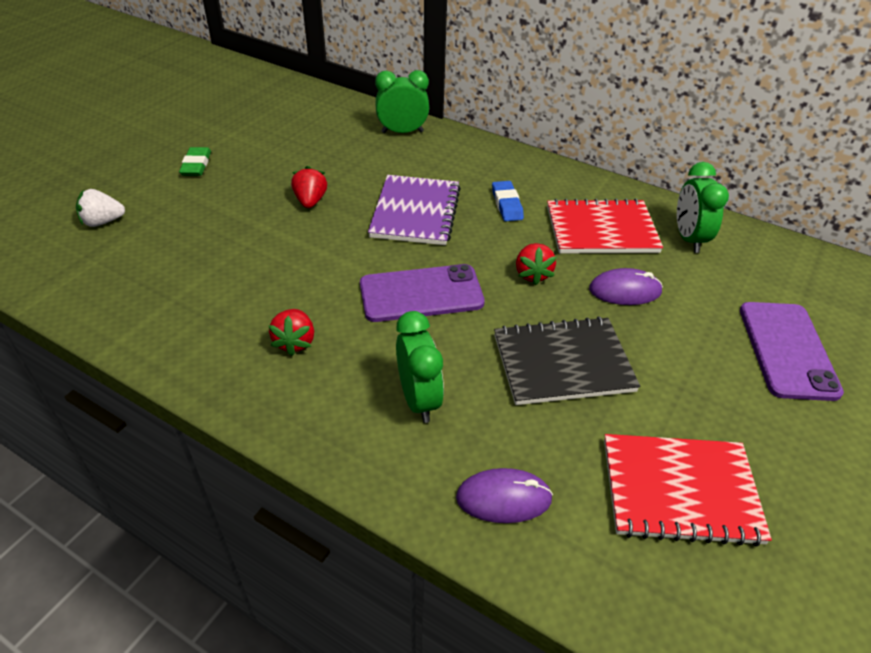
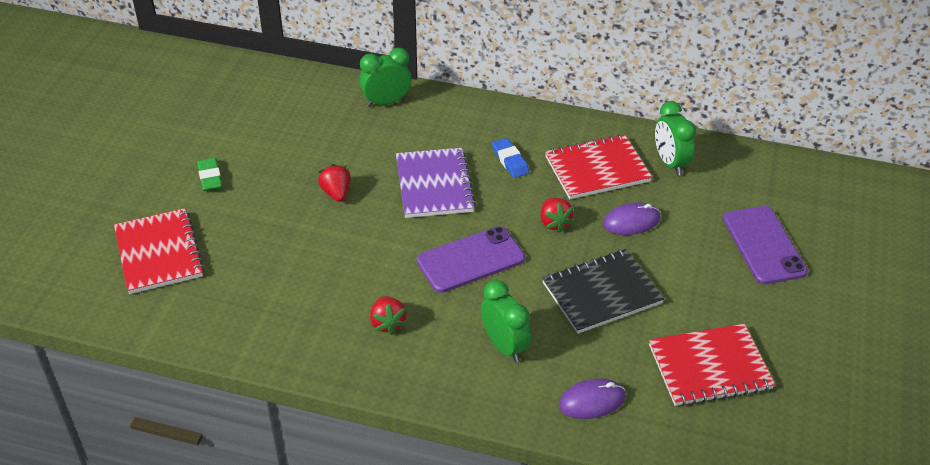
camera: 15 degrees left, 0 degrees up
(103, 222) = (159, 253): white strawberry -> red notebook

